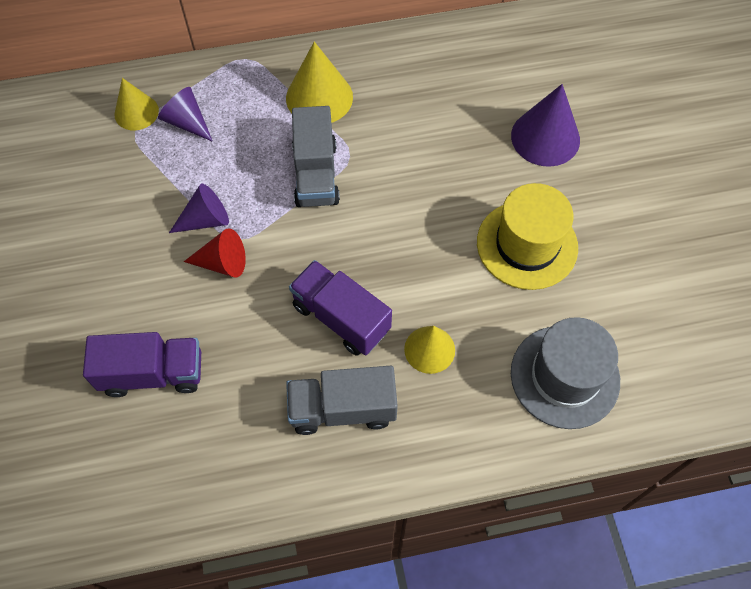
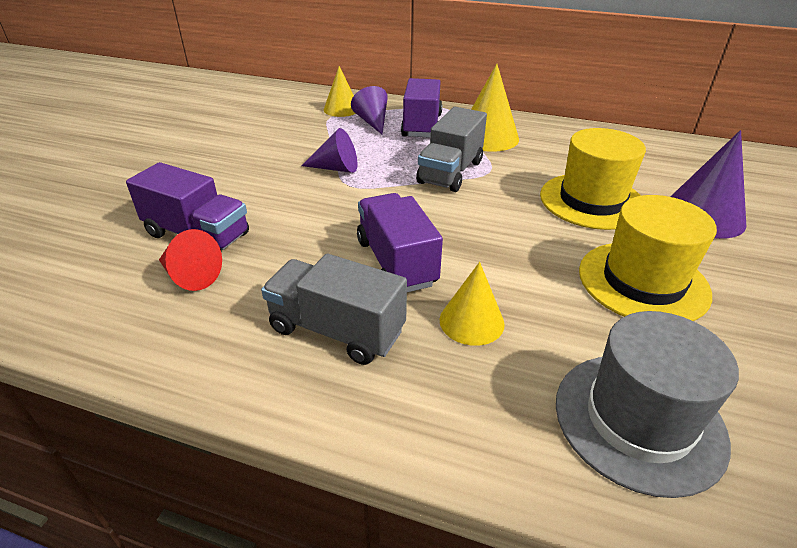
camera: 30 degrees right, 25 degrees down
(222, 263) = (324, 194): red cone -> red cone (190, 276)
(243, 106) = (422, 126): none -> purple truck
(454, 159) = (592, 201): none -> yellow hat

